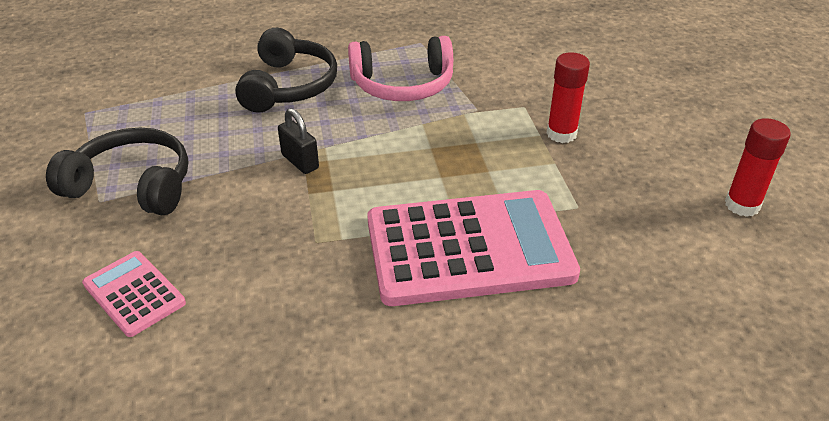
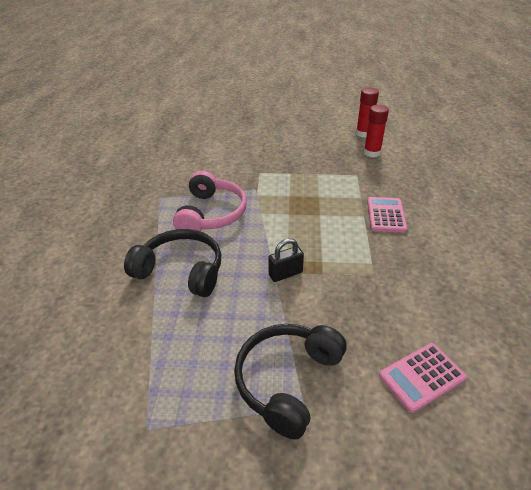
camera: 75 degrees left, 0 degrees up
(469, 248) = (386, 215): pink calculator -> pink calculator, size x0.47
(561, 134) = (292, 166): red glue stick -> red glue stick (372, 153)

